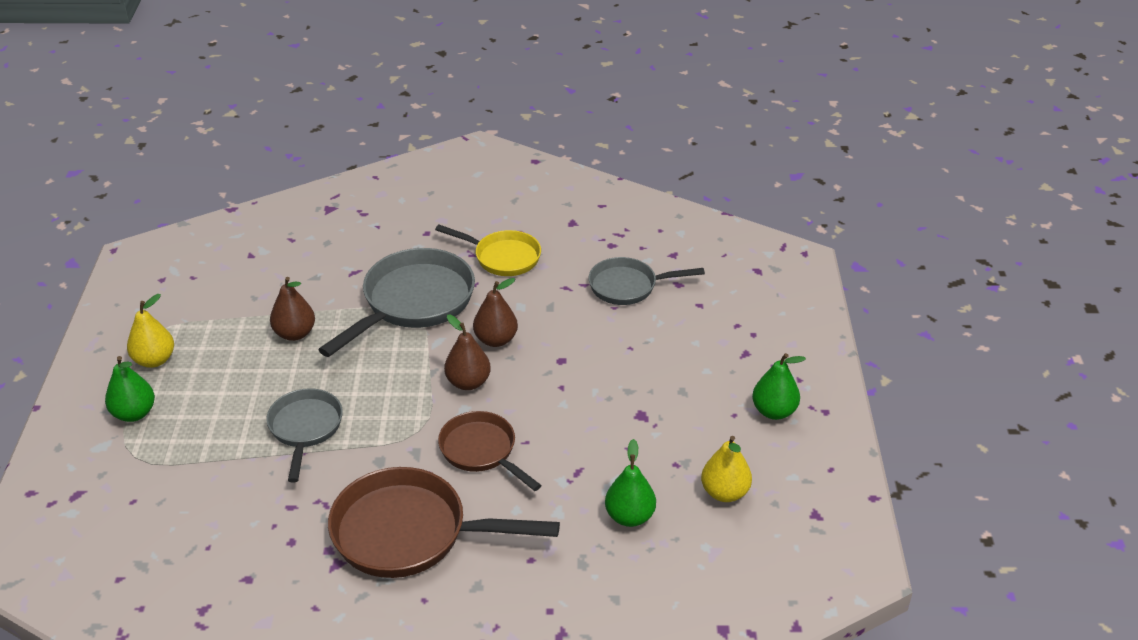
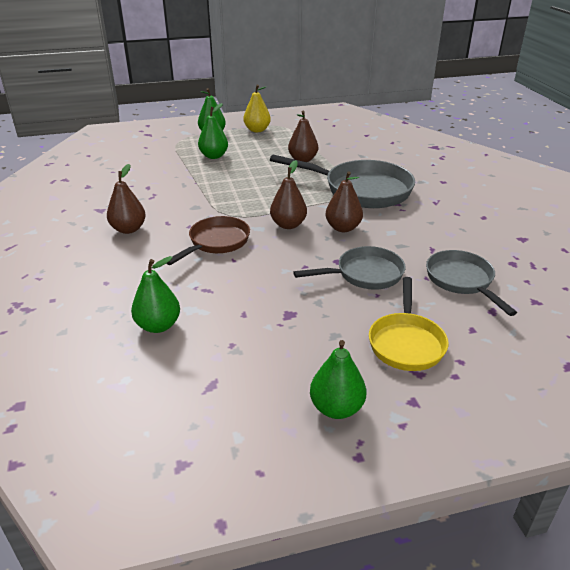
camera: 75 degrees right, 5 degrees down
(224, 422) = (214, 156): none -> green pear
(305, 429) = (217, 178): grey pan -> grey pan (364, 274)
(410, 533) = (128, 229): brown pan -> brown pear
(502, 257) = (444, 215): yellow pan -> yellow pan (406, 342)
(724, 492) = (200, 383): yellow pear -> none

